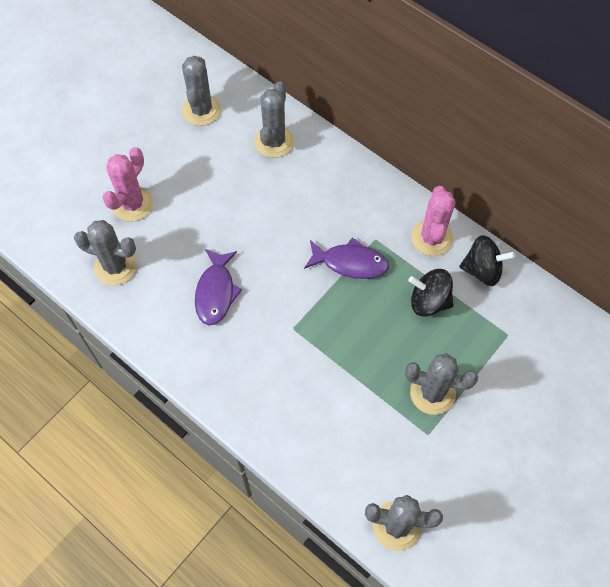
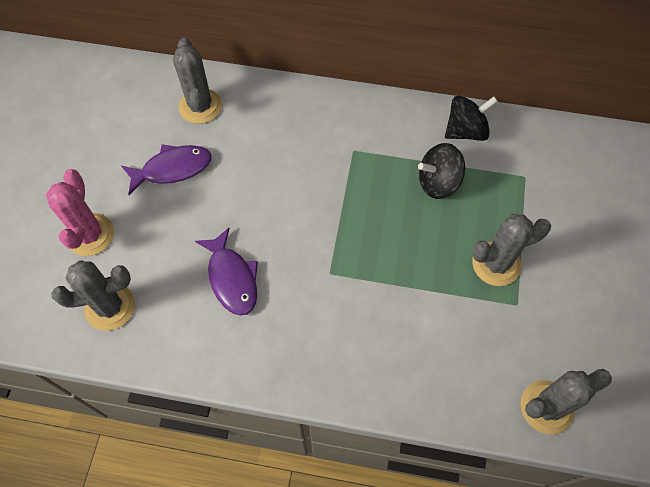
camera: 30 degrees left, 0 degrees up
(201, 110) = (108, 110): grey cactus -> none
(350, 263) = (344, 183): purple fish -> purple fish (172, 169)
(431, 238) = (403, 124): pink cactus -> none

